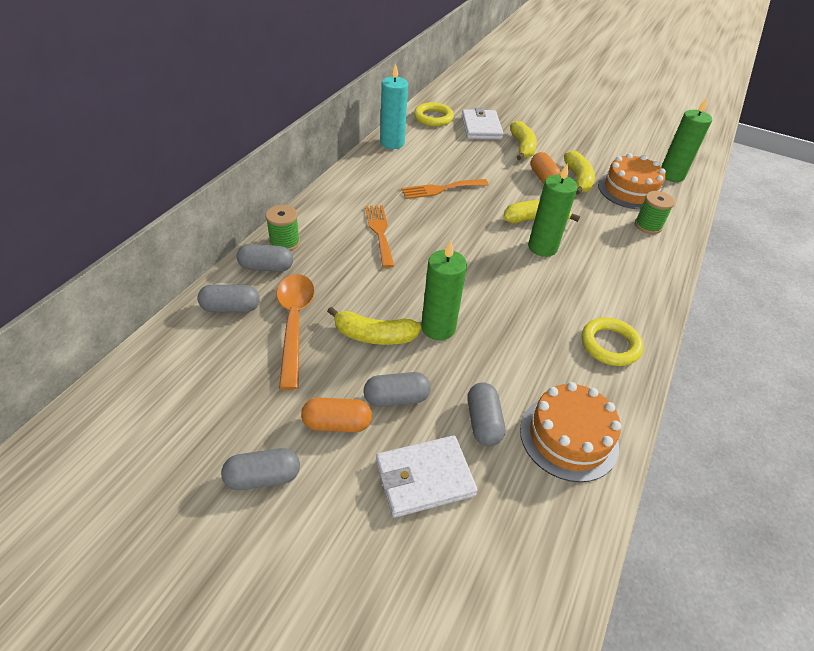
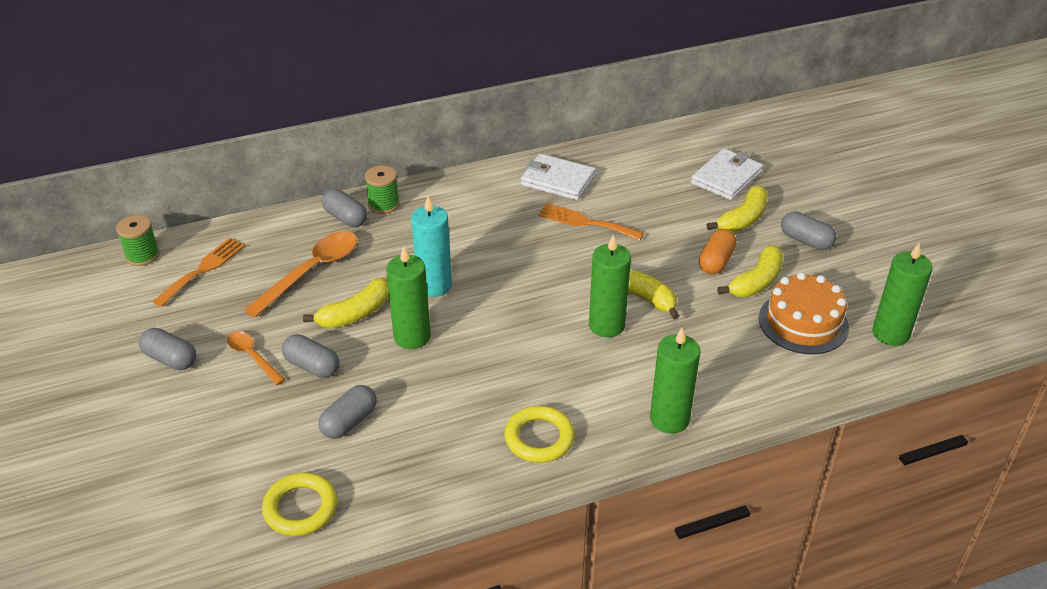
camera: 45 degrees right, 5 degrees down
(231, 308) = (284, 236): grey capsule -> grey capsule (806, 241)
(337, 423) = (252, 357): orange capsule -> orange spoon
(374, 336) = (355, 314): yellow banana -> yellow banana turned 90 degrees counterclockwise
(379, 232) = (472, 234): orange fork -> orange fork (203, 269)
(392, 143) = (602, 155): turquoise candle -> turquoise candle (434, 285)
(424, 478) = (261, 427): white wallet -> white wallet (557, 180)
(433, 118) = (686, 145): yellow ring -> yellow ring (300, 508)
(568, 437) = (397, 474): orange cake -> none
(648, 226) = (762, 367): green spool -> green spool (142, 255)
(653, 284) = (669, 419): none -> green candle

